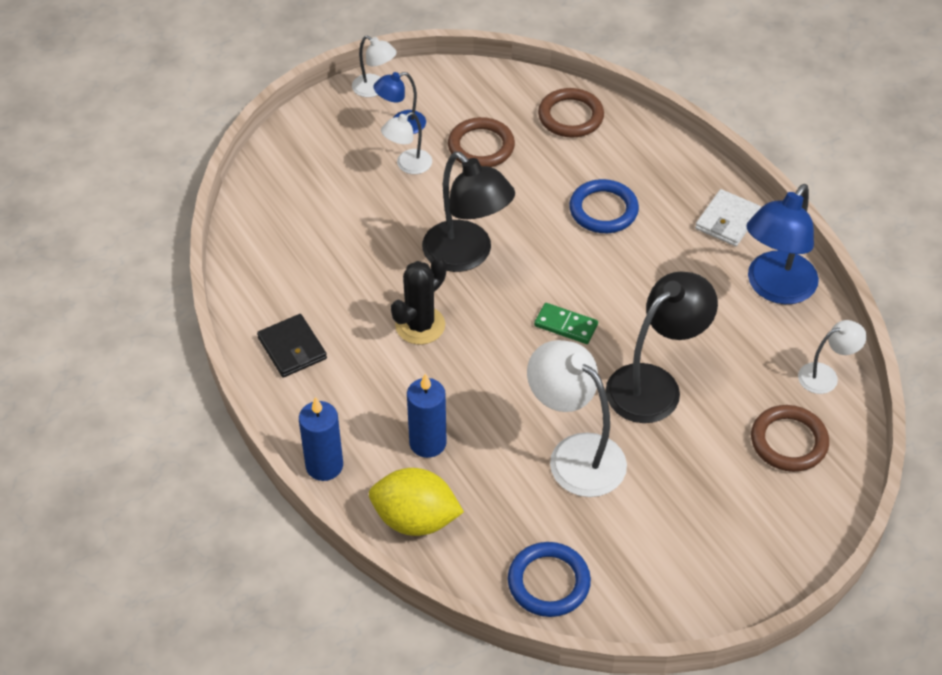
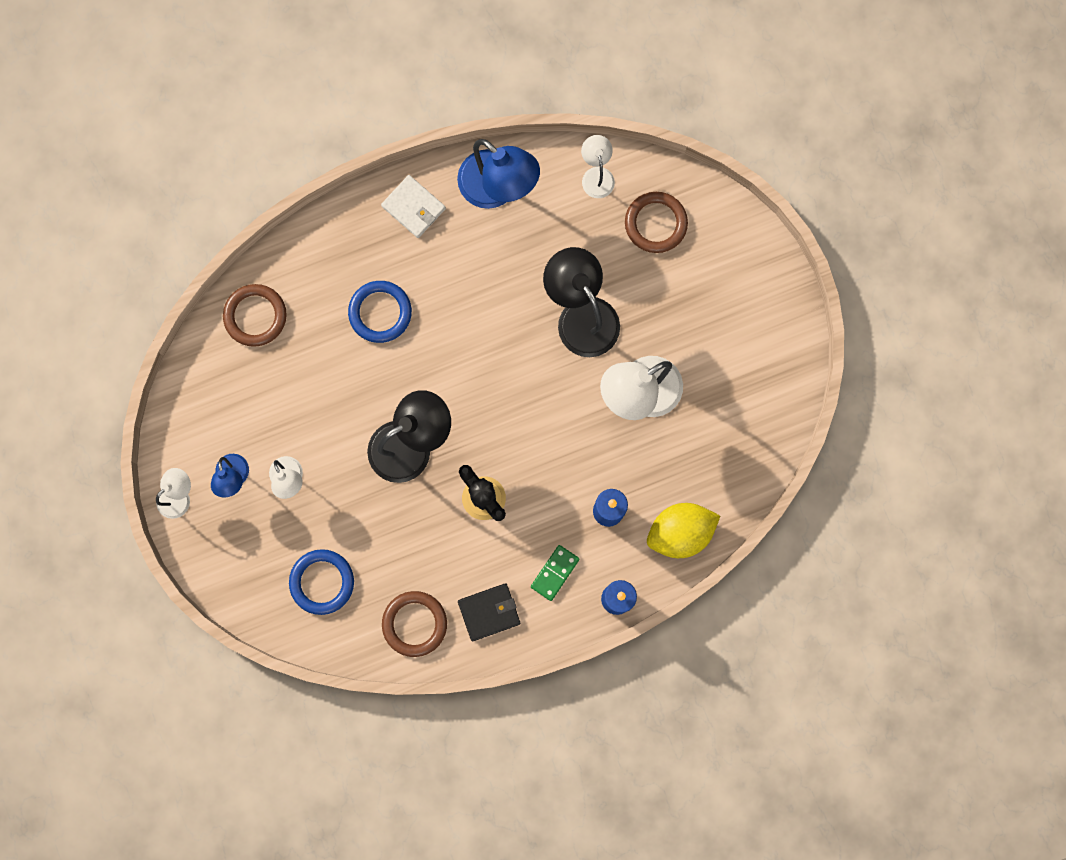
camera: 80 degrees left, 30 degrees up
(415, 519) = (680, 532): yellow lemon -> yellow lemon turned 45 degrees clockwise
(481, 146) = (278, 407): brown ring -> brown ring (414, 624)
(548, 582) = (753, 439): blue ring -> blue ring (322, 582)
(566, 325) = (506, 374): green domino -> green domino (554, 573)

